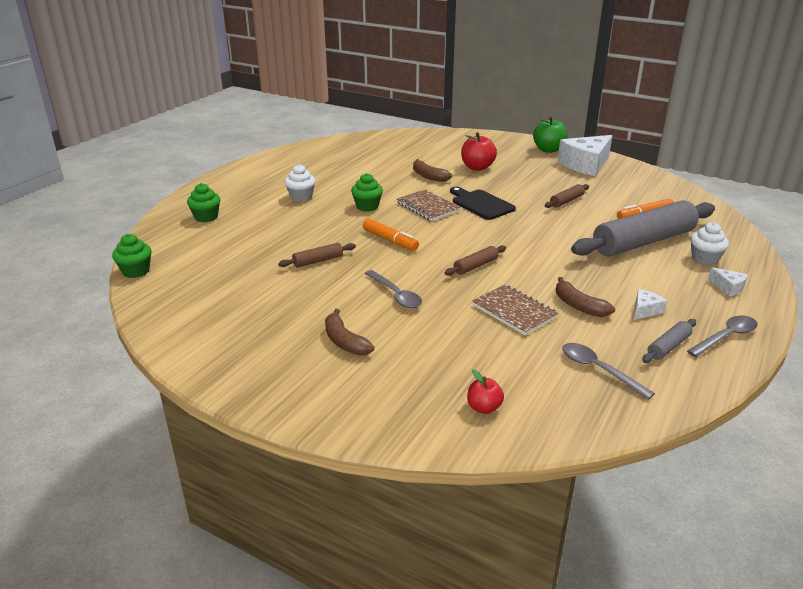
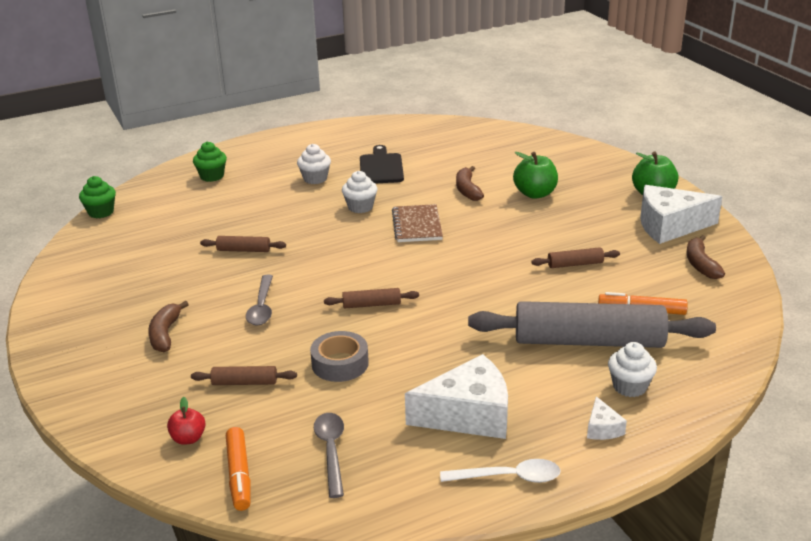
camera: 35 degrees right, 0 degrees up
(367, 206) = (360, 207): green cupcake -> white cupcake
(390, 240) = (332, 250): orange marker -> orange marker (239, 475)
(465, 351) = (244, 382): none -> brown rolling pin
(477, 167) = (535, 194): red apple -> green apple
(481, 204) = (475, 238): black cutting board -> black cutting board (381, 167)
(514, 311) = (340, 364): brown notebook -> grey tape
(579, 306) = (409, 383): brown banana -> brown banana (700, 264)
(645, 310) = (468, 414): white cheese -> white cheese, size x2.26
(668, 346) = (432, 460): grey rolling pin -> none
(726, 337) = (508, 477): grey spoon -> white spoon

